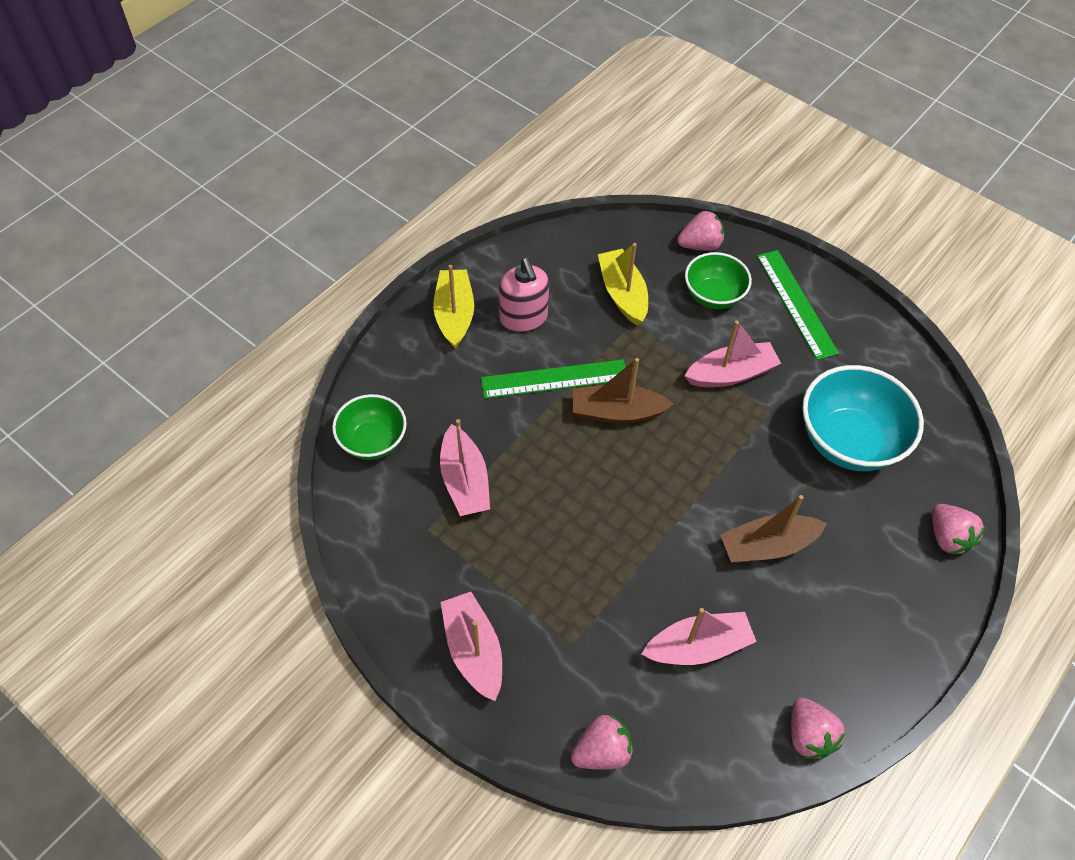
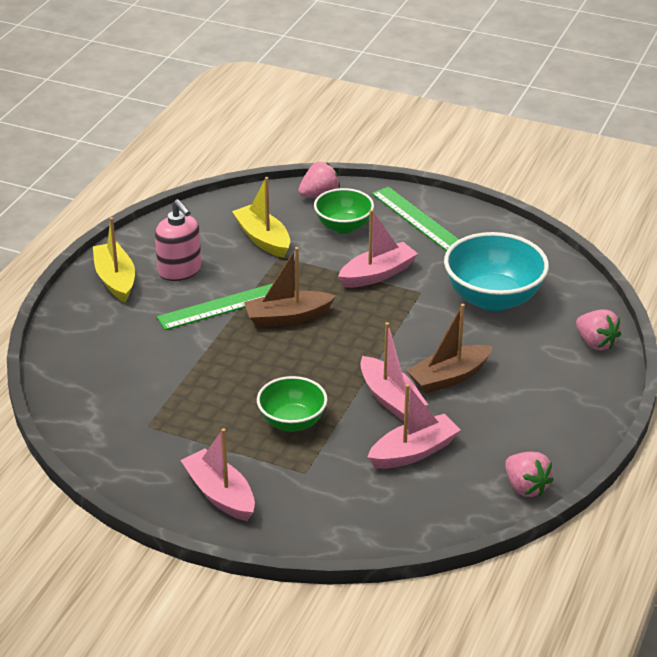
camera: 15 degrees left, 20 degrees down
(373, 441) = (74, 378): green bowl -> green bowl (292, 422)
(464, 481) = (168, 387): pink boat -> pink boat (390, 399)
(602, 751) = (356, 534): pink strawberry -> none

